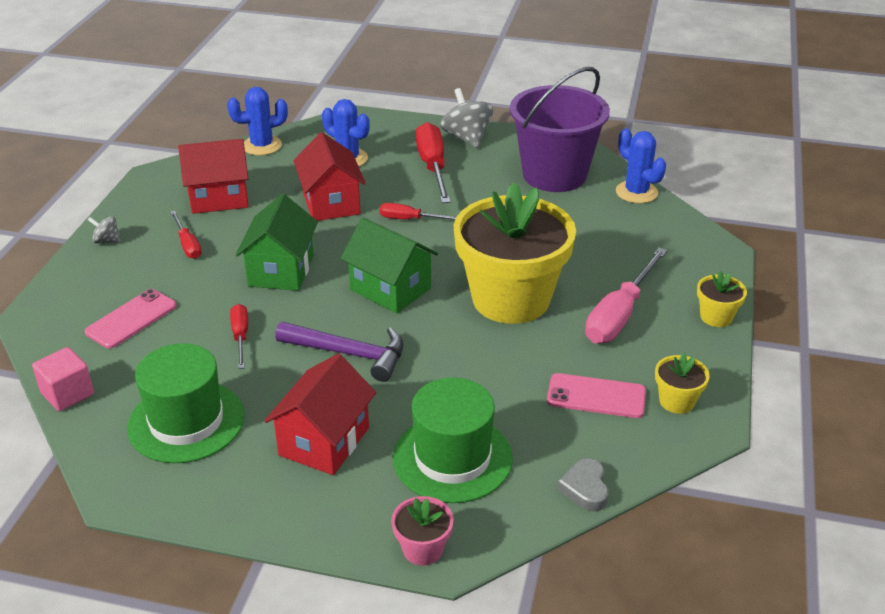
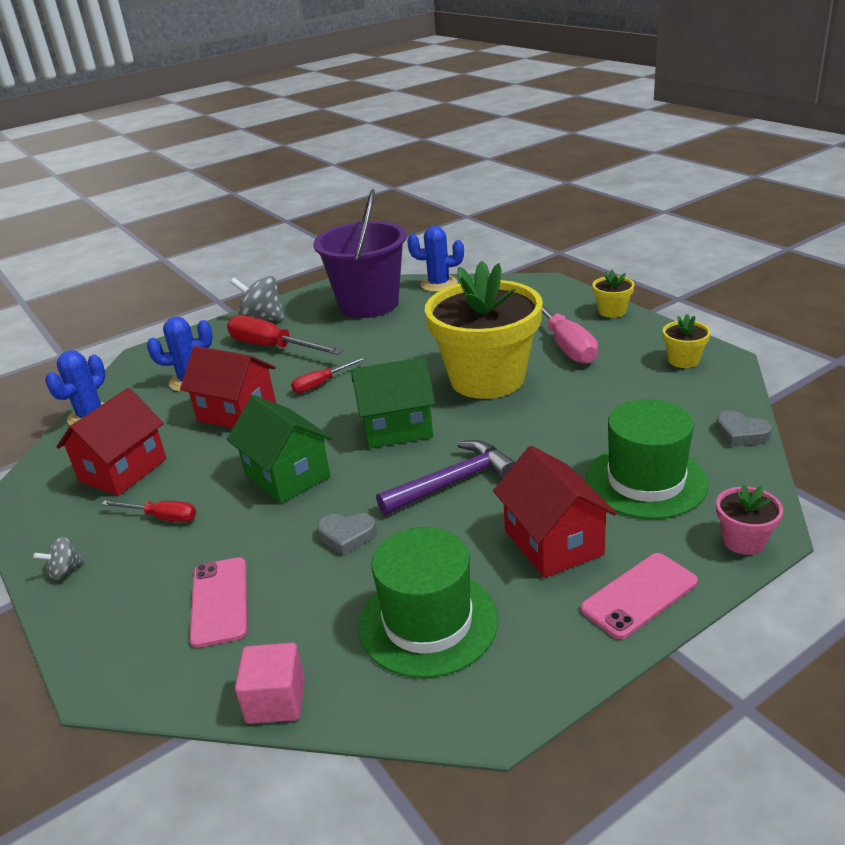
camera: 45 degrees left, 5 degrees down
(240, 336) = (347, 536): red screwdriver -> grey heart
(596, 396) = (643, 388): pink phone -> pink phone (639, 595)

